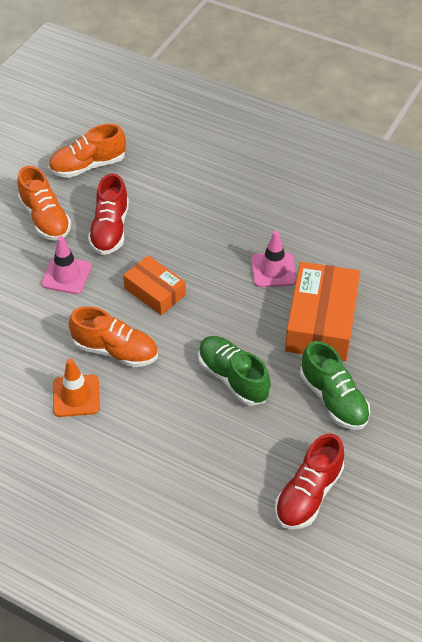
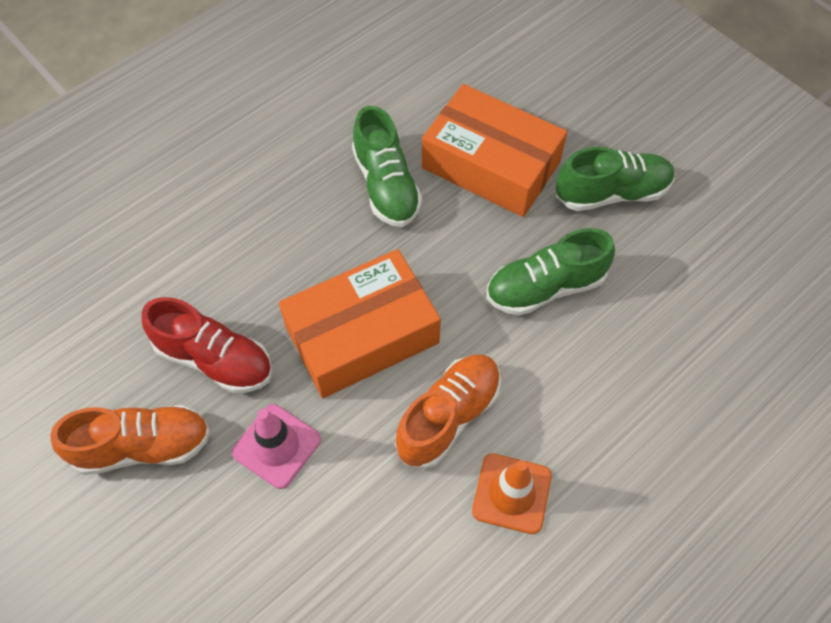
camera: 70 degrees left, 10 degrees up
(88, 166) = (64, 353): orange shoe -> none
(155, 291) = (362, 335): orange box -> orange box, size x1.66
(273, 270) = (386, 185): pink traffic cone -> green shoe
(308, 494) = (740, 264): red shoe -> none

